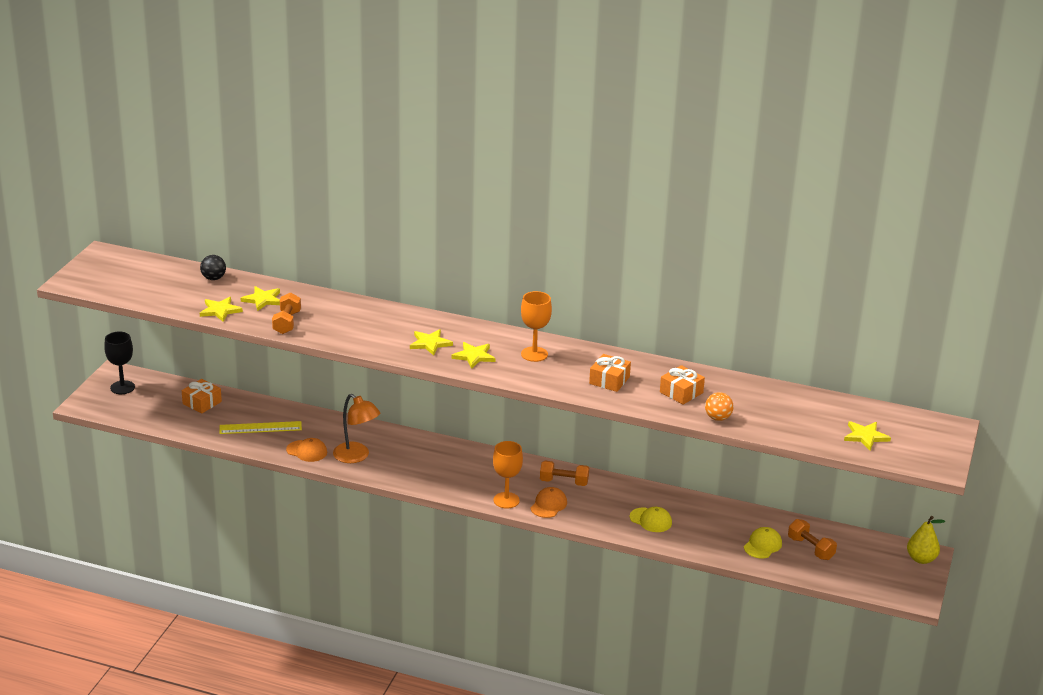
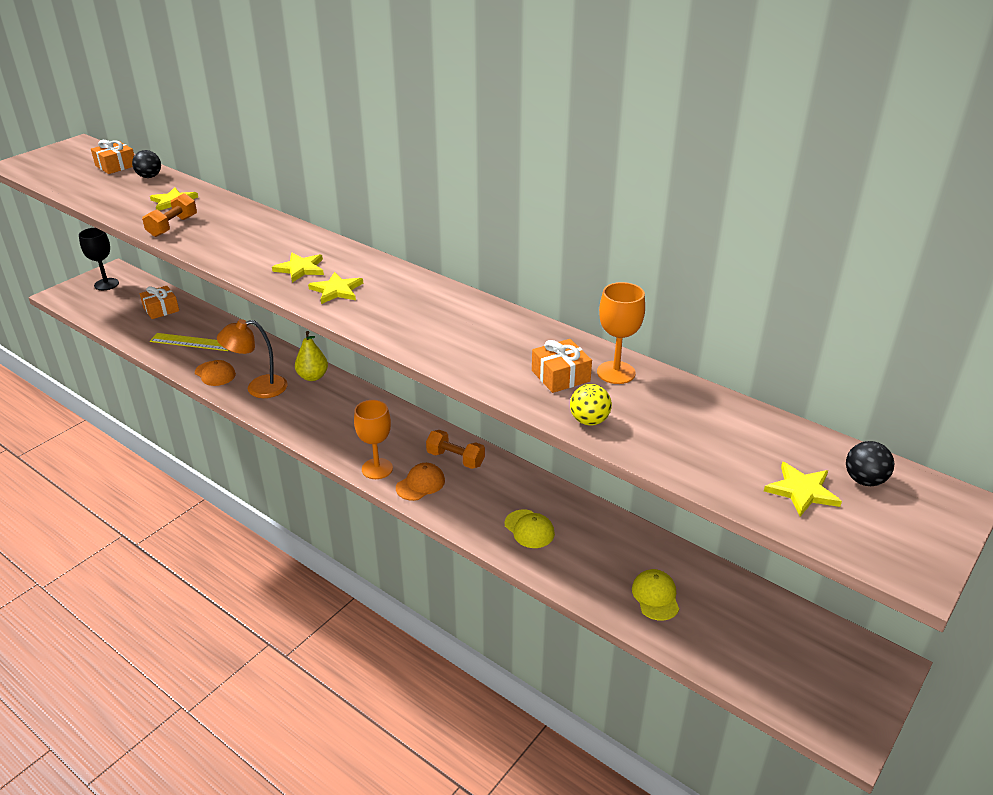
camera: 20 degrees right, 5 degrees up
(220, 310) = (121, 206): yellow star -> none
(356, 456) = (258, 388): orange lamp -> orange lamp turned 105 degrees clockwise
(534, 354) = (409, 298): orange goblet -> orange goblet (616, 372)
(609, 380) = (476, 344): orange gift -> orange gift (116, 166)
(717, 418) = (589, 421): orange ball -> yellow ball
(762, 545) = (655, 596): yellow cap -> yellow cap turned 60 degrees counterclockwise
(810, 548) = (719, 616): orange dumbbell -> none
(898, 424) = (864, 480): none -> black ball
(921, 559) = (876, 670): yellow pear -> yellow pear (313, 377)

